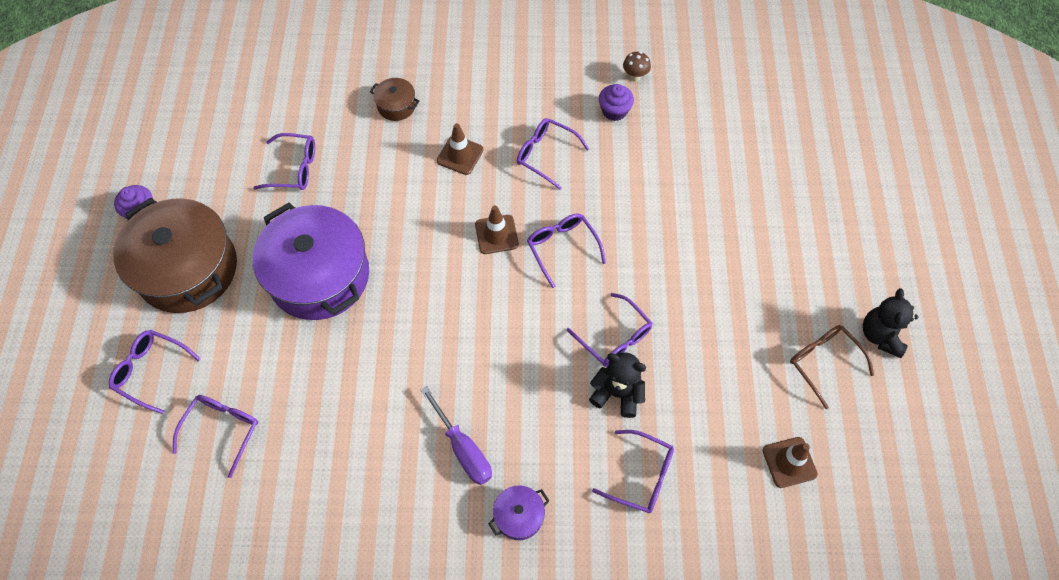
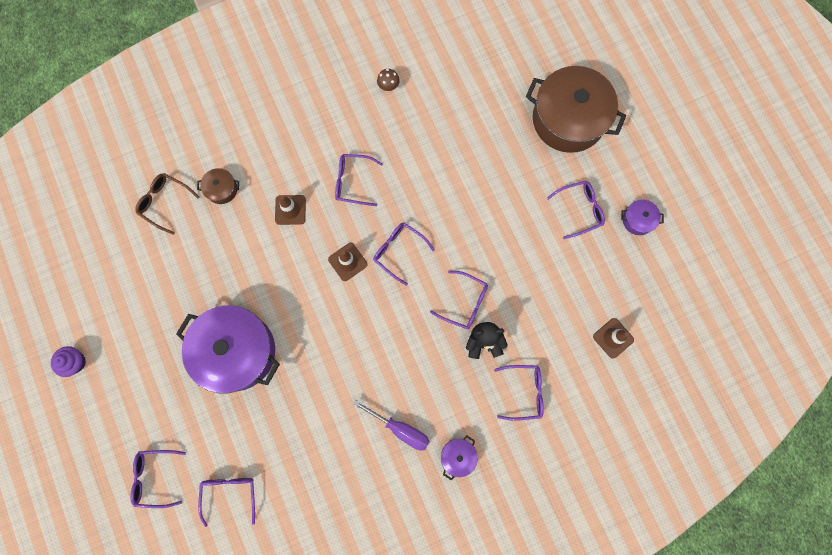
camera: 25 degrees left, 15 degrees up
(187, 269) = (137, 390): brown pot -> brown pot (568, 119)
(294, 168) = (172, 275): purple glasses -> purple glasses (580, 210)
(614, 111) = (386, 123): purple cupcake -> none
(823, 362) = (608, 257): brown glasses -> brown glasses (164, 202)
(881, 335) = (637, 220): black teddy bear -> purple pot

